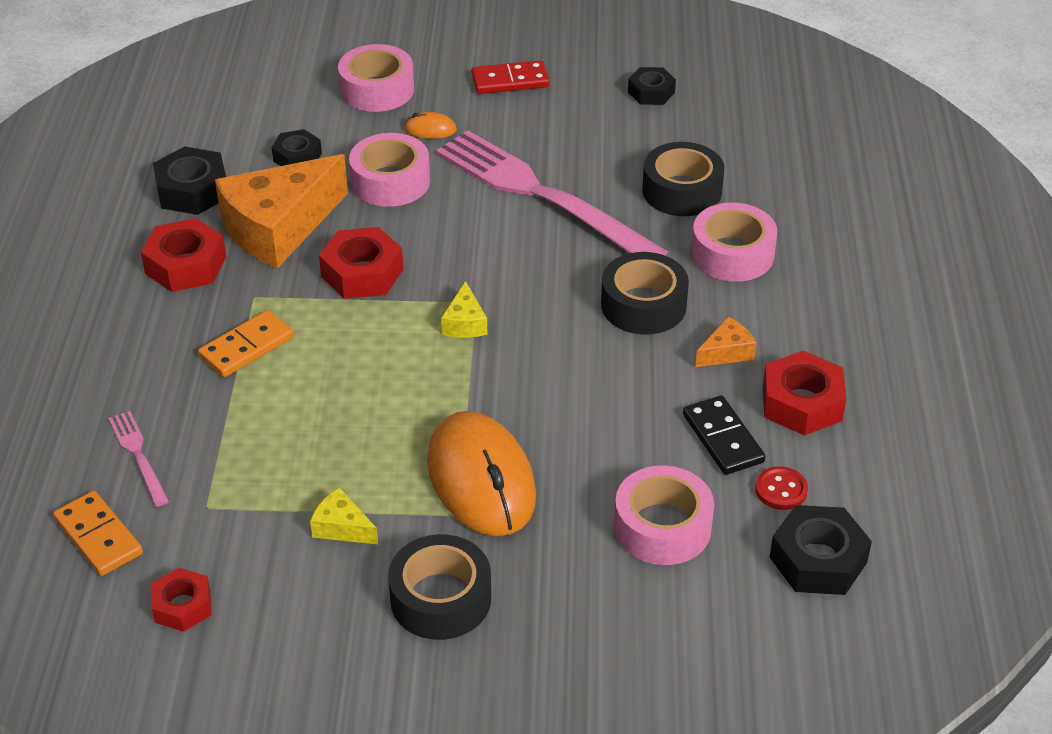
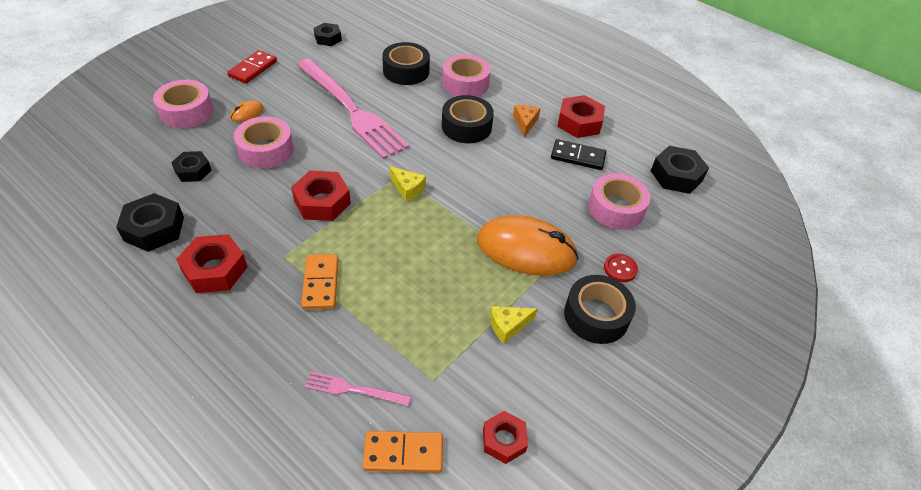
camera: 55 degrees left, 5 degrees up
(279, 227) = (240, 212): orange cheese -> none
(542, 195) = (351, 109): pink fork -> pink fork turned 120 degrees counterclockwise
(781, 490) = (625, 160): red button -> red button (620, 269)

